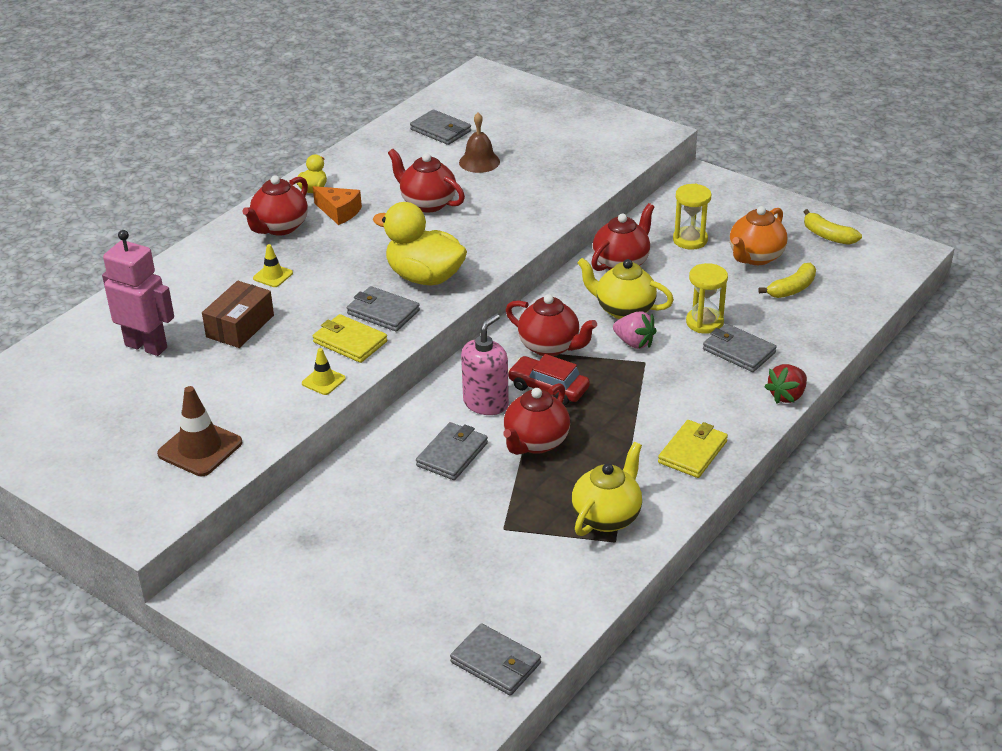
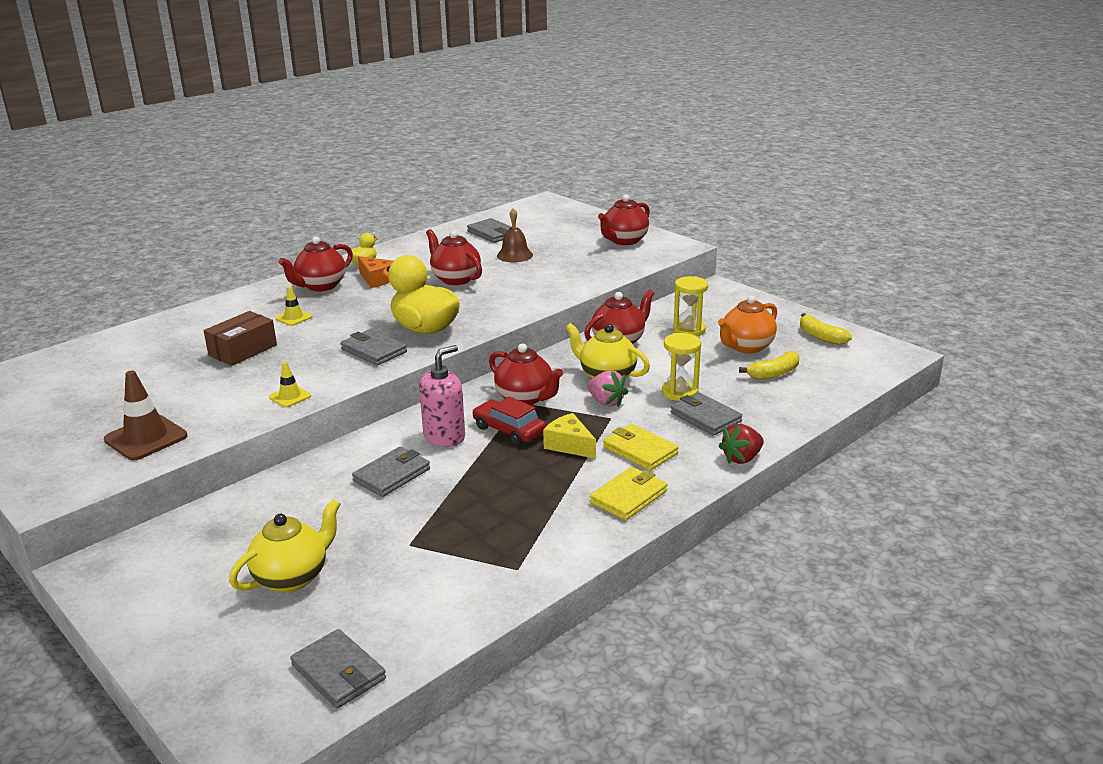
camera: 10 degrees right, 10 degrees down
(146, 346) = (153, 358): pink robot -> none
(350, 342) = (331, 369): yellow wallet -> yellow wallet (640, 450)
(535, 442) = (476, 473): red teapot -> red teapot (624, 241)
(607, 517) = (518, 545): yellow teapot -> yellow teapot (292, 577)
(615, 399) = (569, 445): none -> yellow cheese

